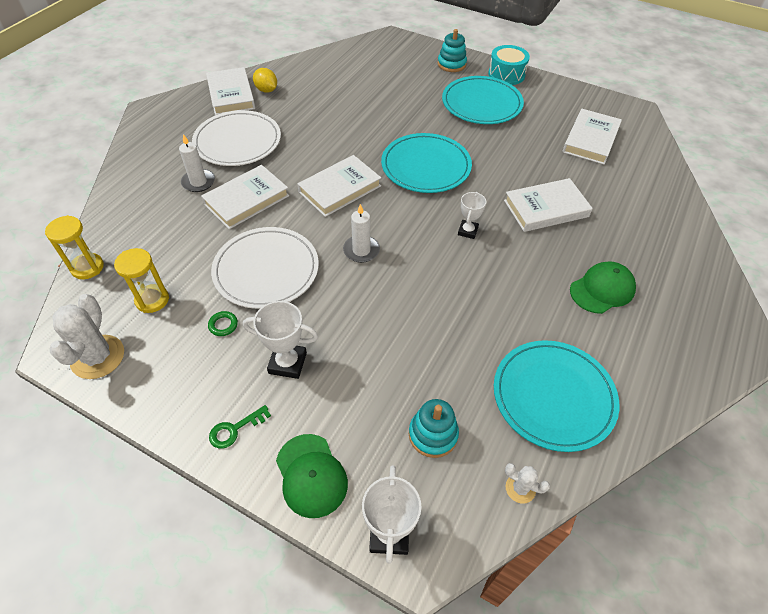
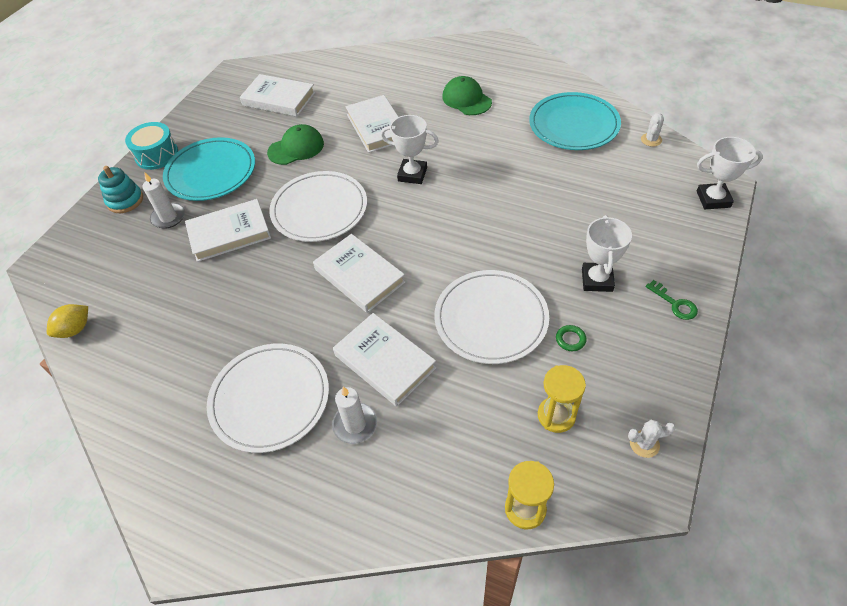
camera: 90 degrees left, 0 degrees up
(98, 357) = (644, 444): white cactus -> white cactus, size x0.51
(231, 95) = (154, 435): white book -> white book (229, 233)
(266, 90) = (149, 390): yellow lemon -> yellow lemon (75, 329)
(311, 475) = (691, 247): green cap -> green cap (296, 148)
(361, 250) = (449, 246): white candle -> white candle (168, 217)
(426, 166) = (319, 209): turquoise plate -> white plate
(433, 434) = (629, 183): turquoise stacking toy -> none
(467, 231) = (412, 174): white trophy -> white trophy, size x1.51

